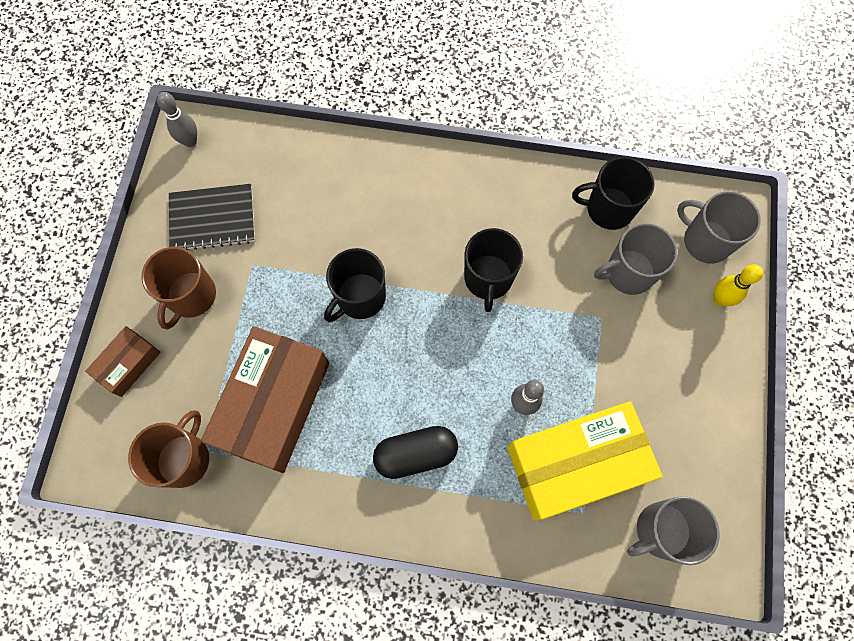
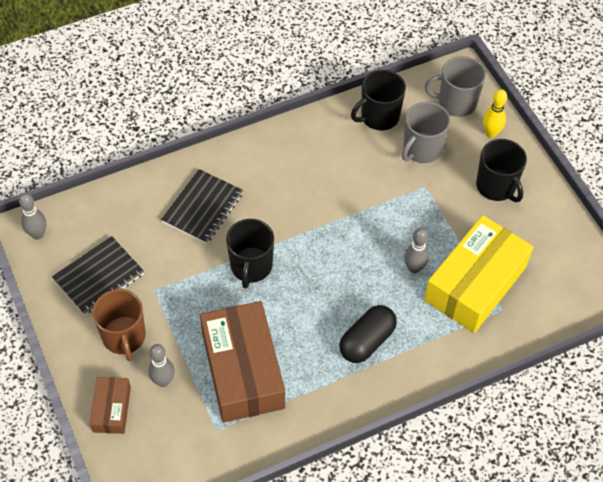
camera: 35 degrees left, 15 degrees down
(184, 459) = (205, 444): brown mug -> none
(193, 366) = (163, 381): none -> grey bowling pin
(359, 205) = (203, 208): none -> black notebook
(488, 279) = (331, 204): black mug -> black mug (496, 186)
(661, 531) = (557, 290): grey mug -> none

